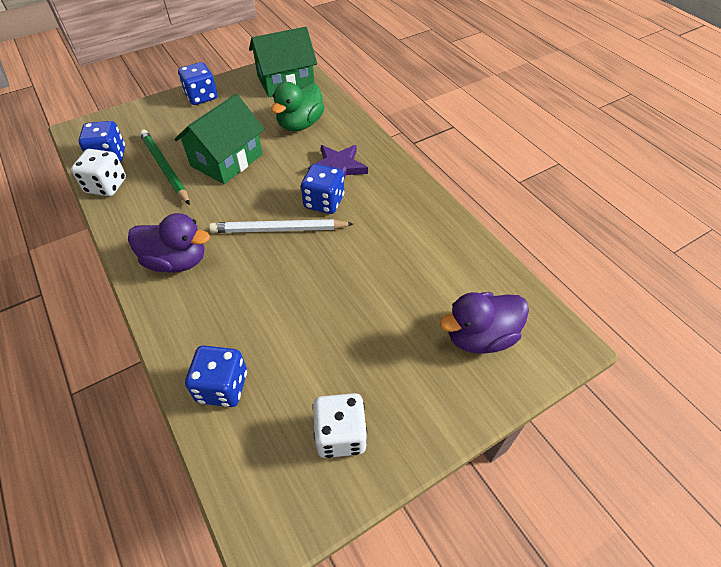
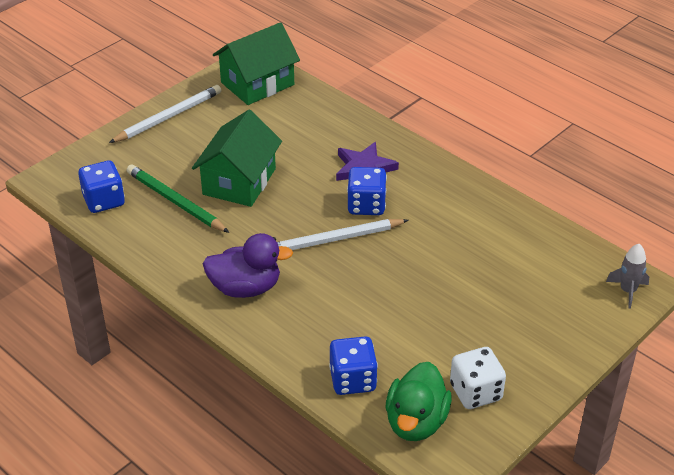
camera: 15 degrees left, 10 degrees down
(106, 186) = (122, 231): white dice -> none
(201, 97) = (168, 117): blue dice -> white pencil
(300, 124) = (300, 130): green duck -> green duck (416, 422)
(480, 337) = (565, 295): purple duck -> none
(548, 347) = (627, 291): none -> grey rocket

